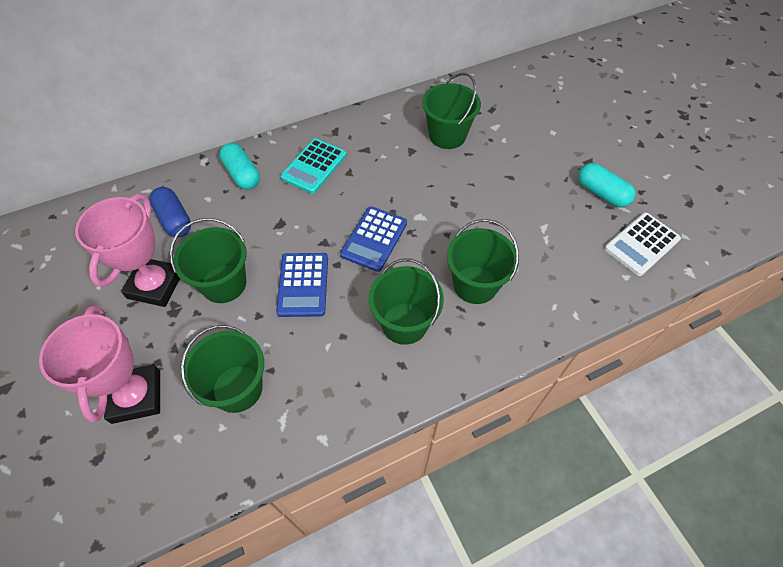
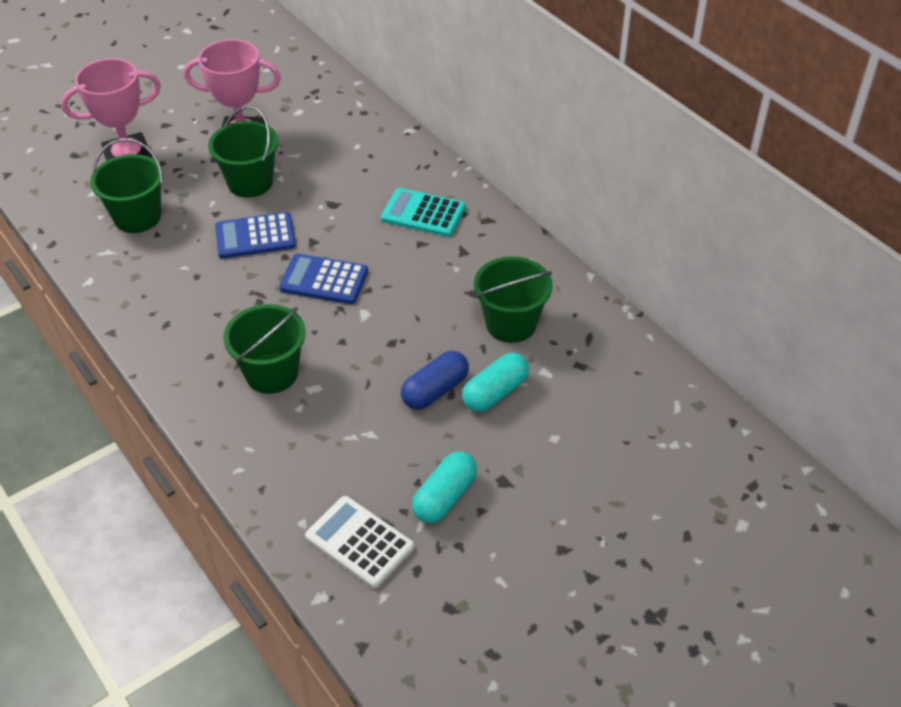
camera: 80 degrees right, 10 degrees down
(174, 220) = (324, 131): blue capsule -> blue capsule (435, 390)
(242, 174) = (396, 162): turquoise capsule -> turquoise capsule (495, 392)
(404, 323) = (215, 320): green bucket -> none

